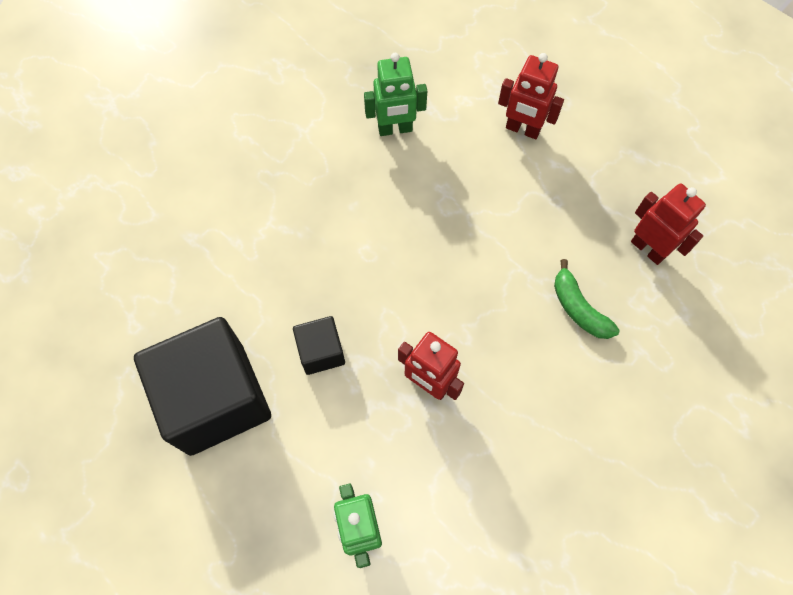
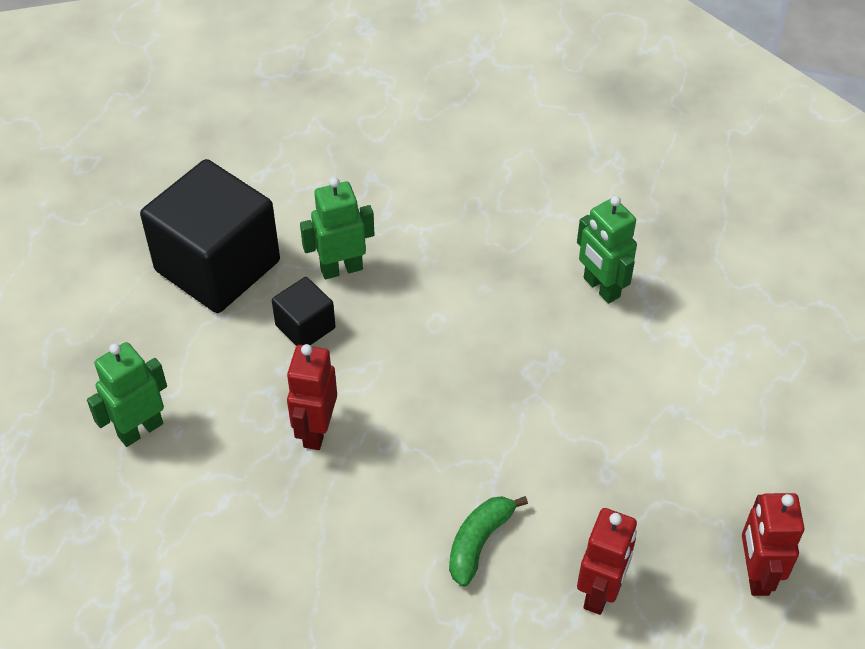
camera: 65 degrees right, 15 degrees down
(276, 300) = (341, 268): none -> green robot
(522, 129) = (682, 407): red robot -> red robot (756, 574)

